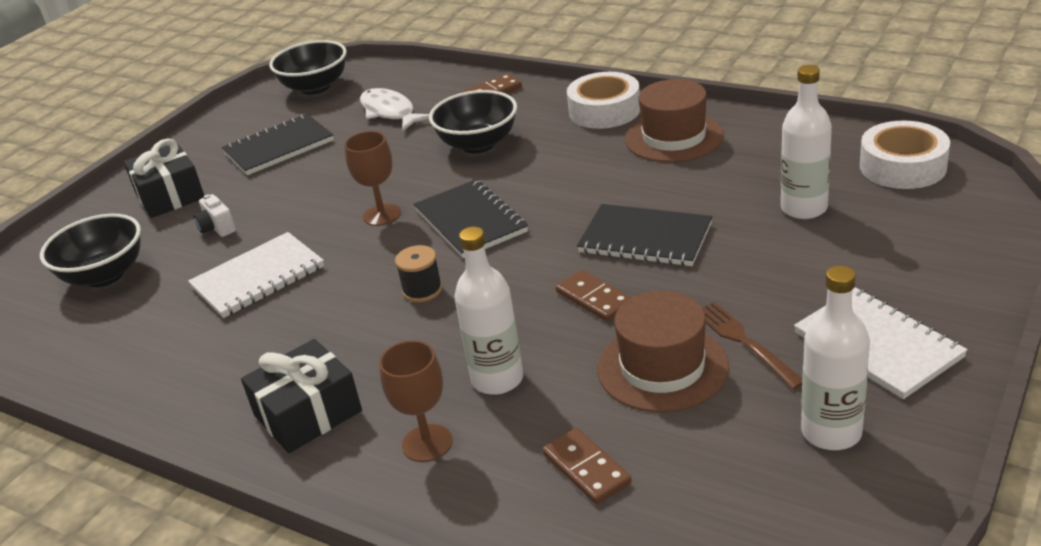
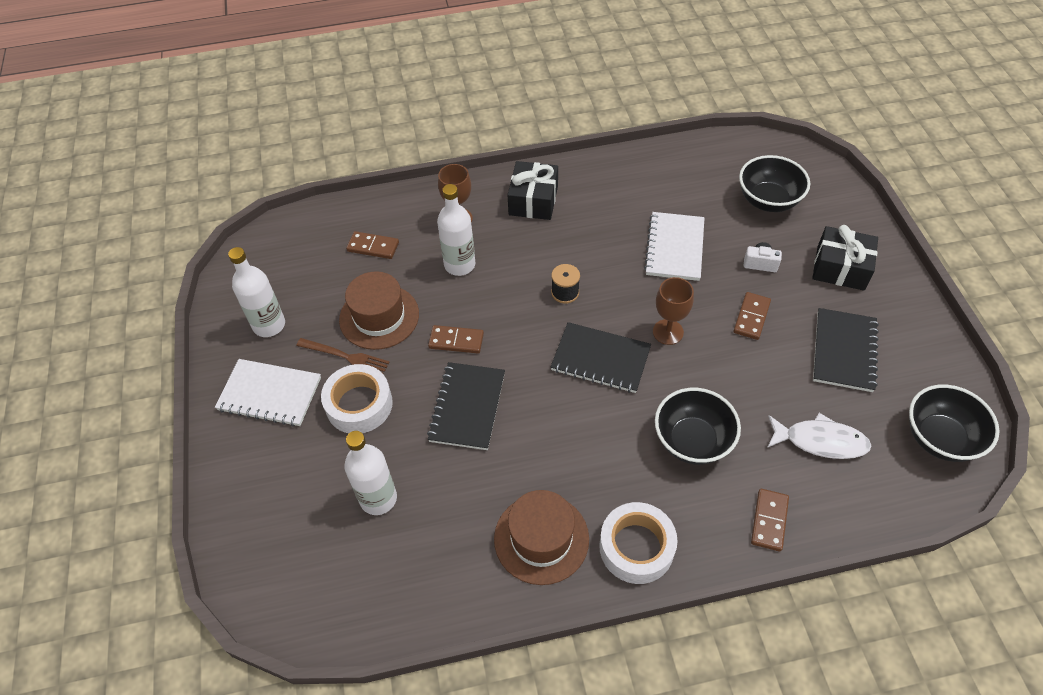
camera: 135 degrees right, 20 degrees up
(299, 195) = (751, 317): none -> brown domino
(645, 238) = (467, 407): black notebook -> black notebook turned 60 degrees counterclockwise
(902, 166) = (328, 597): white tape -> white tape (359, 404)

